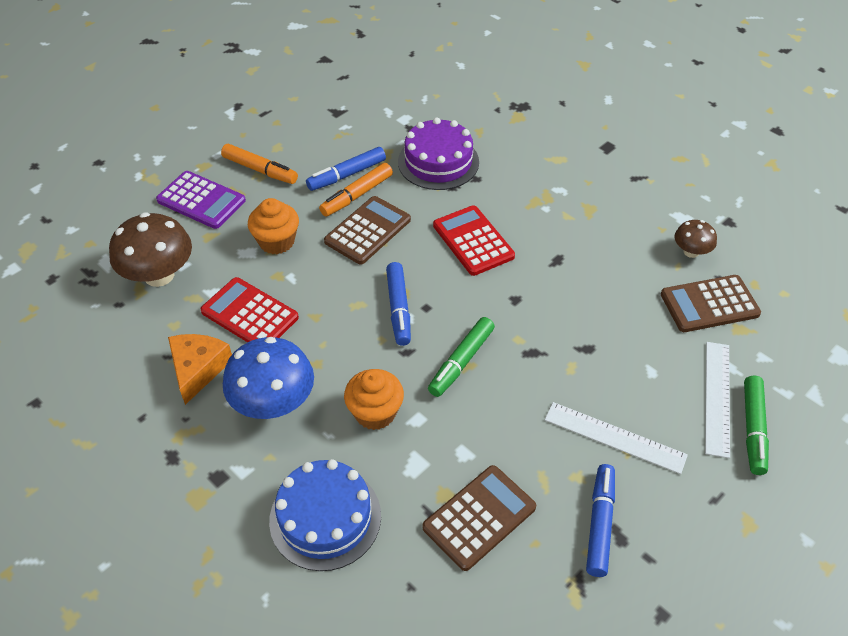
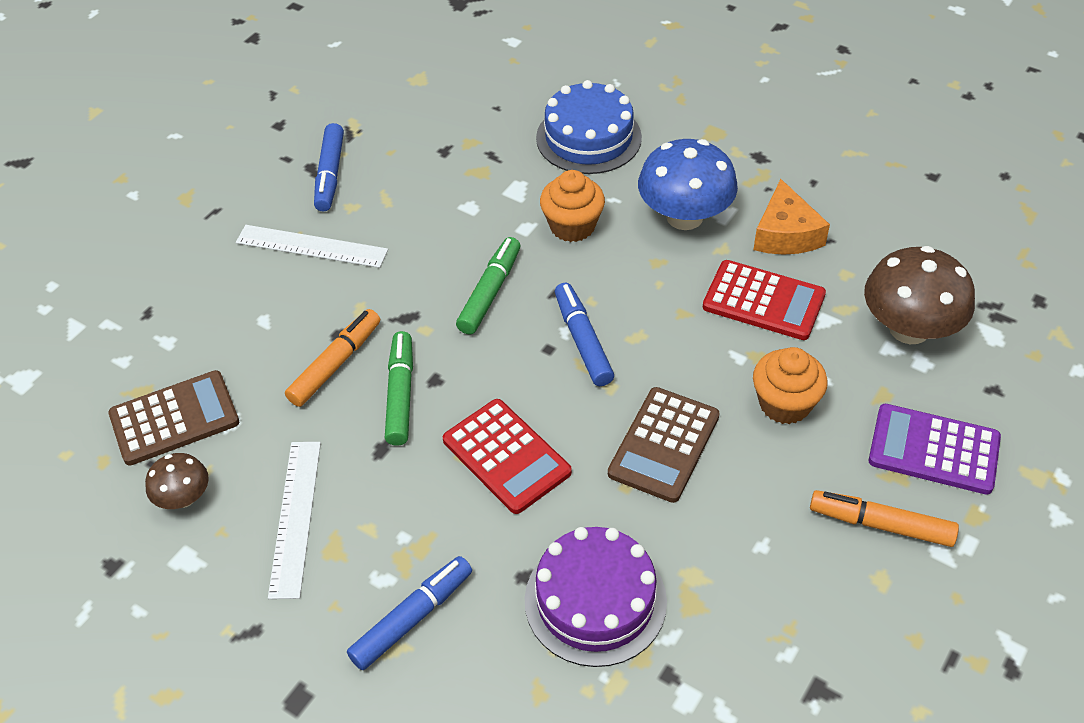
camera: 170 degrees right, 0 degrees up
(347, 175) = (737, 542): blue marker -> blue marker (412, 618)
(357, 195) = (704, 504): orange marker -> orange marker (335, 364)
(479, 517) = (445, 161): brown calculator -> none
(717, 397) = (191, 304): white ruler -> white ruler (295, 517)
(753, 429) = (158, 279): green marker -> green marker (400, 394)

